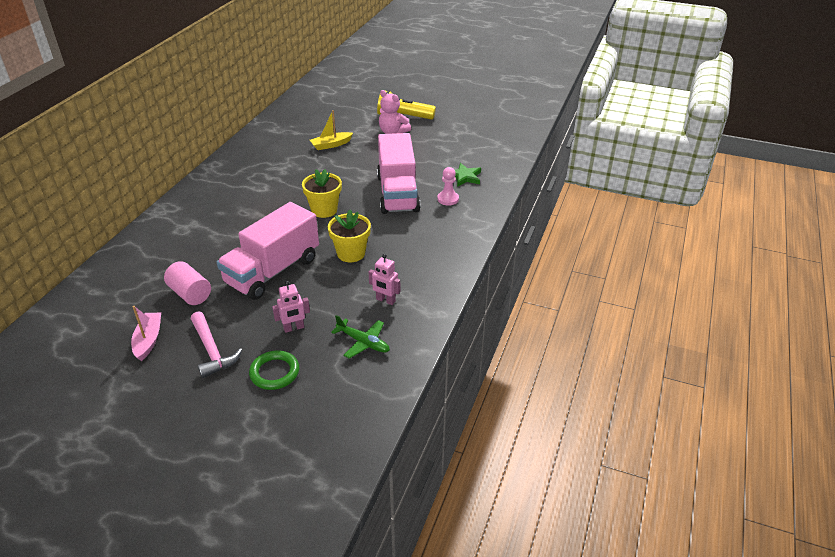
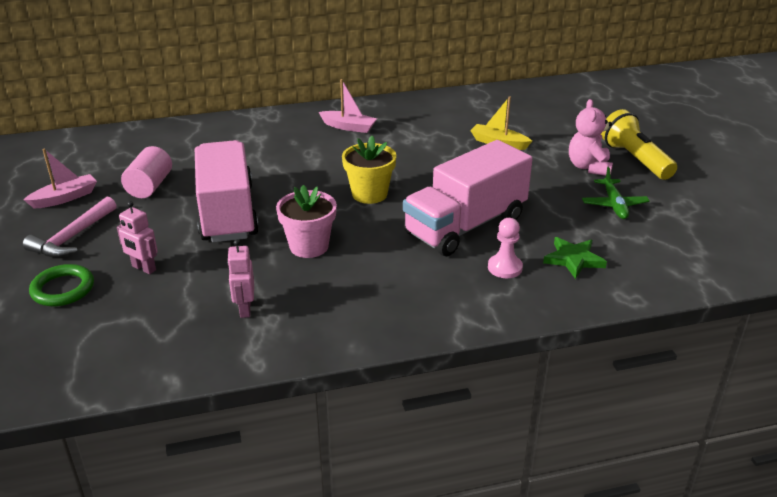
camera: 55 degrees right, 5 degrees down
(234, 184) = (348, 127): none -> pink boat
(273, 271) = (227, 213): pink truck -> pink truck turned 75 degrees clockwise
(351, 253) = (309, 246): yellow flower pot -> pink flower pot
(363, 342) = (154, 326): green plane -> green plane (614, 204)

